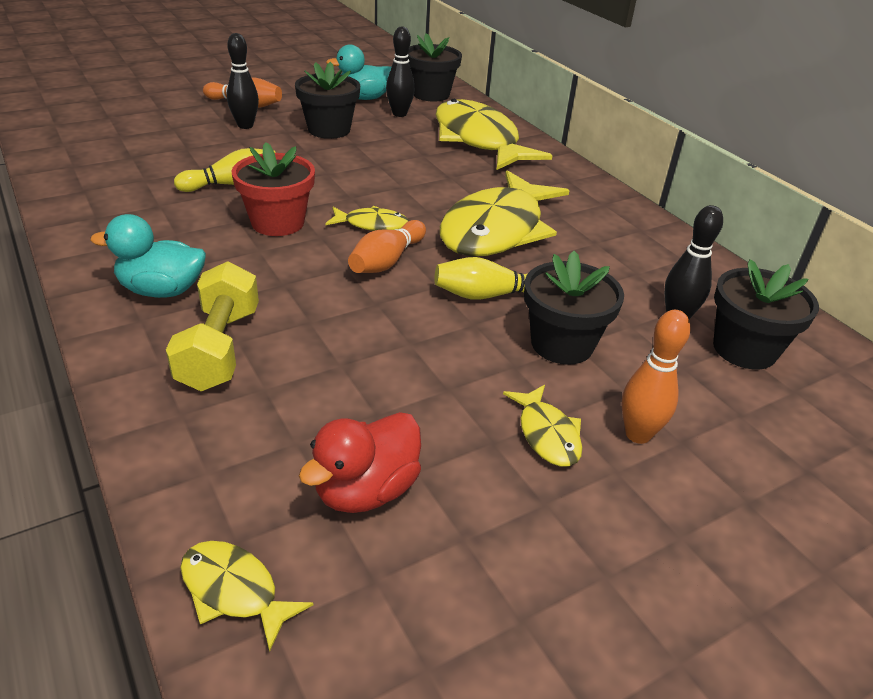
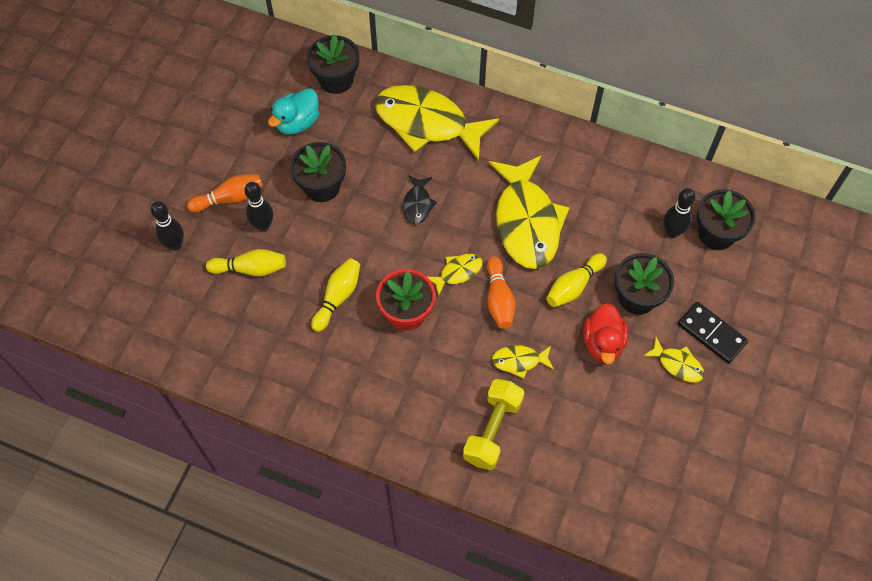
camera: 35 degrees left, 25 degrees up
(162, 290) = (417, 416): turquoise duck -> none
(194, 138) = (250, 269): none -> yellow bowling pin
(220, 348) = (492, 430): yellow dumbbell -> yellow dumbbell turned 60 degrees clockwise
(234, 591) = (638, 535): yellow fish -> yellow fish (519, 361)
(366, 490) = (637, 454): red duck -> red duck (603, 343)
(399, 114) = (344, 127): black bowling pin -> black bowling pin (175, 244)
(399, 172) = (417, 204): none -> black fish
(638, 434) = (711, 334): orange bowling pin -> black domino

